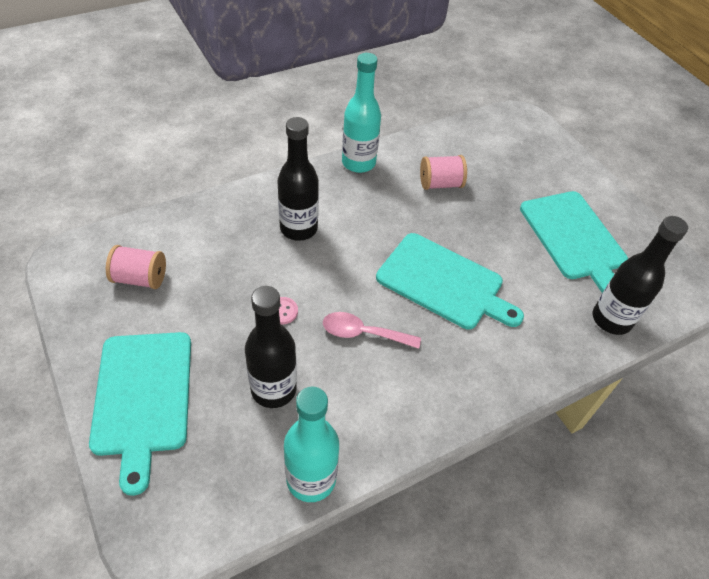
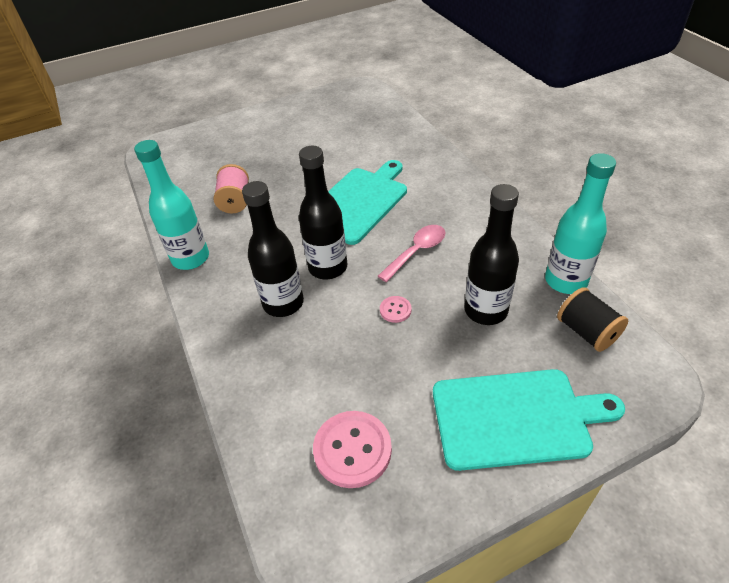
camera: 80 degrees left, 5 degrees down
(140, 278) = (352, 450): pink spool -> pink button
(232, 484) = (587, 332): none -> black spool
(363, 333) = (416, 252): pink spoon -> pink spoon turned 150 degrees counterclockwise
(574, 238) = (311, 132): turquoise cutting board -> none
(611, 319) = (392, 124): black bottle -> black bottle (328, 267)

